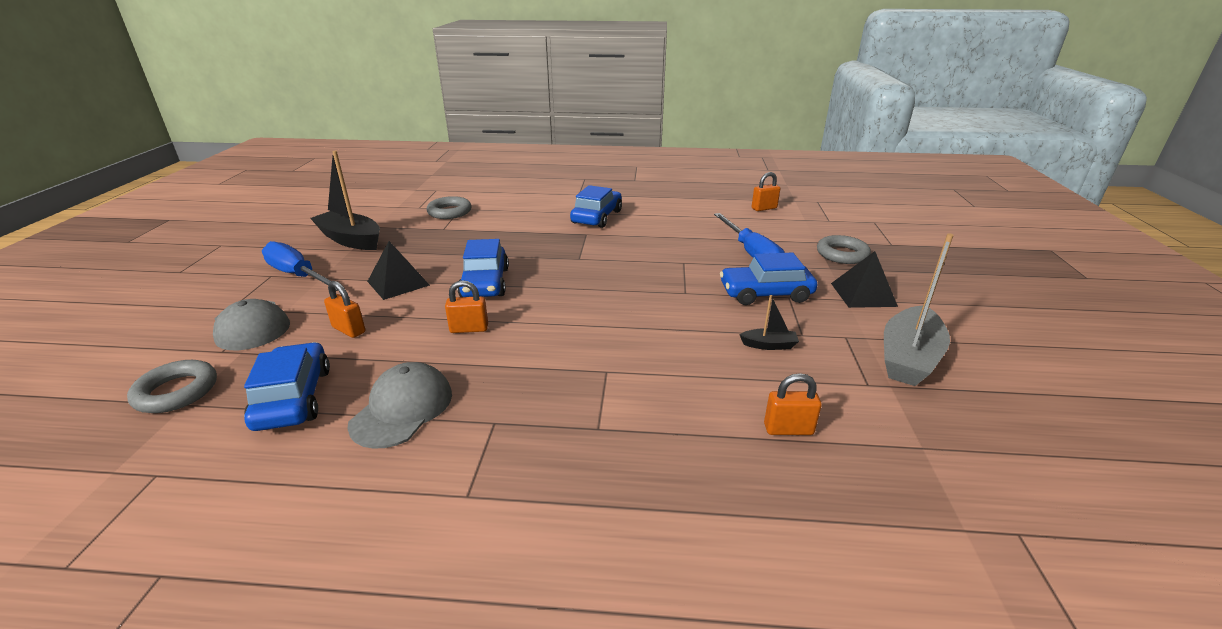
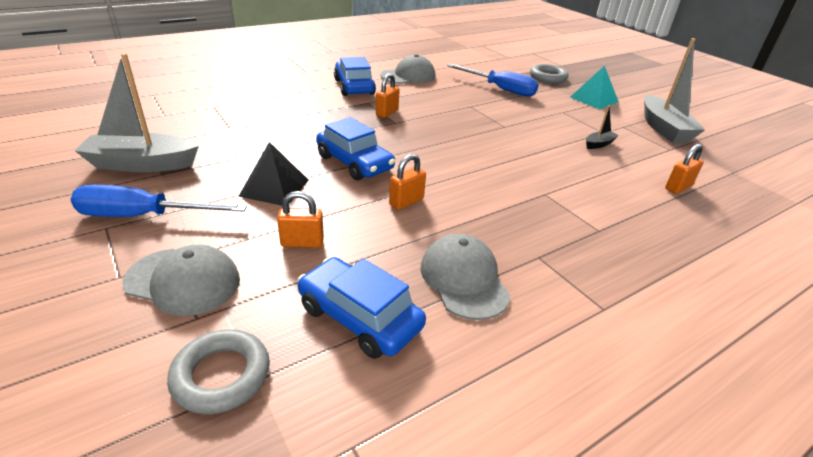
camera: 40 degrees left, 5 degrees up
(351, 240) = (142, 164): black boat -> grey boat
(449, 212) = (208, 111): grey ring -> none
(668, 218) = (408, 76): none -> grey cap
(764, 208) = (459, 56): orange padlock -> orange padlock (387, 113)
(765, 293) = (548, 113): blue car -> none
(863, 294) = (594, 99): black pyramid -> turquoise pyramid

